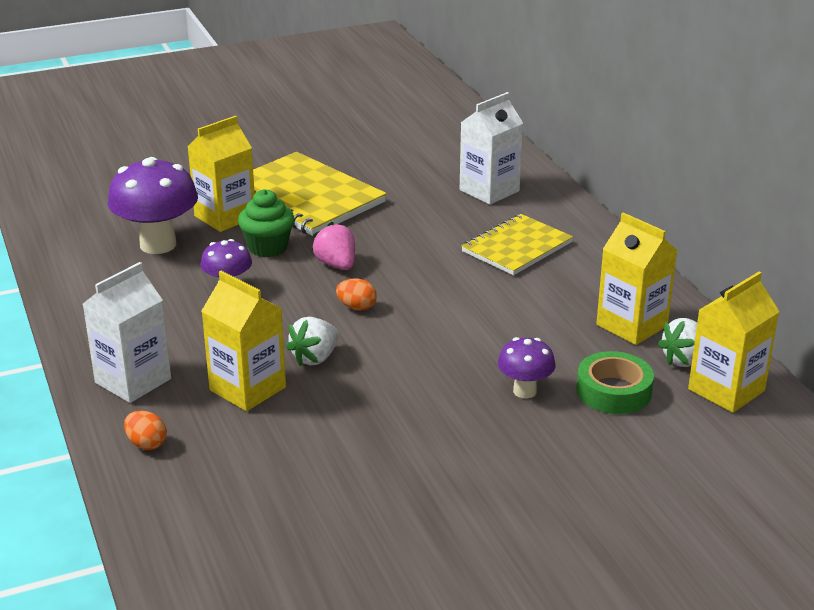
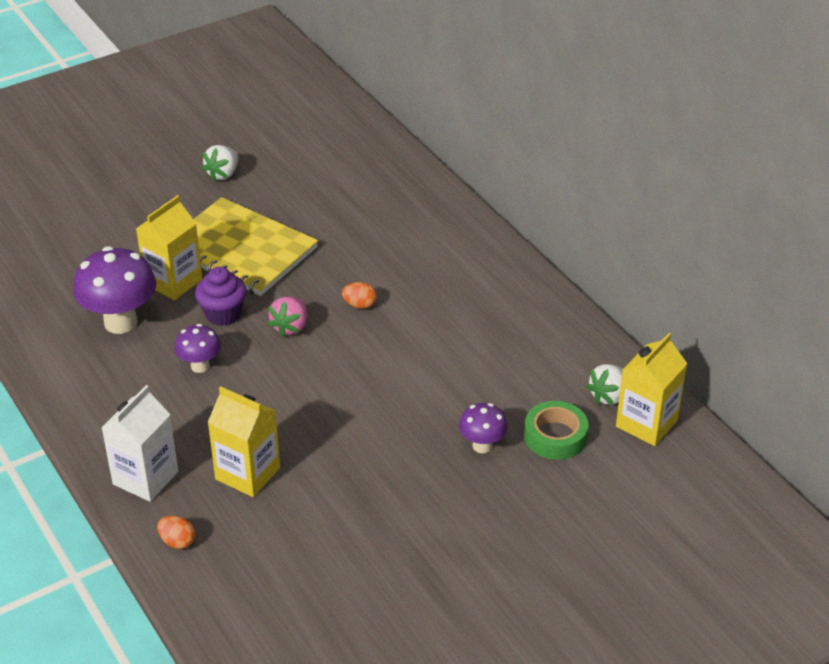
camera: 10 degrees left, 10 degrees up
(268, 247) = (223, 314): green cupcake -> purple cupcake
(315, 358) = (297, 433): white strawberry -> white strawberry (223, 174)
(336, 265) = (290, 327): pink strawberry -> pink strawberry turned 120 degrees counterclockwise
(357, 307) = (320, 373): orange egg -> orange egg (360, 305)
(489, 190) = (409, 223): white carton -> none
(516, 247) = (446, 288): yellow notebook -> none
(631, 325) = (560, 364): yellow carton -> none

